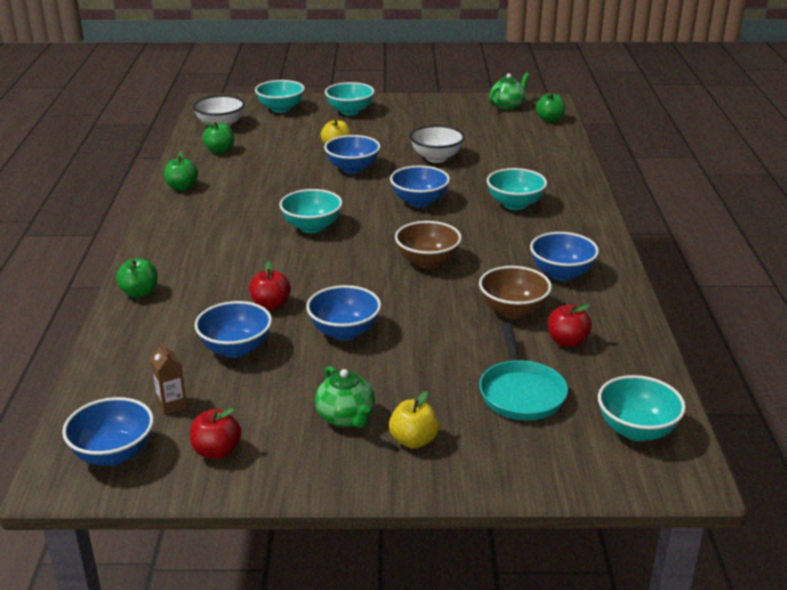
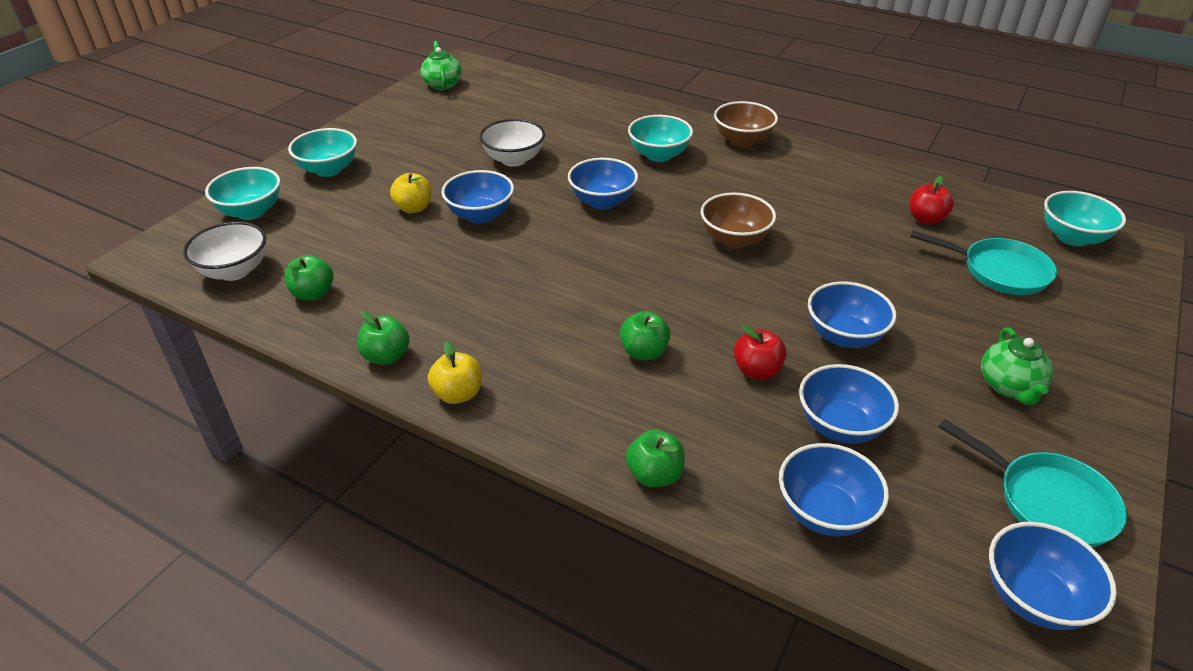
camera: 60 degrees left, 10 degrees up
(172, 405) = (942, 515): brown carton -> none
(217, 451) = (1048, 502): red apple -> turquoise pan
(312, 227) = (596, 286): turquoise bowl -> none
(346, 418) = (1009, 386): green teapot -> green teapot turned 90 degrees clockwise
(413, 440) = (1060, 357): yellow apple -> yellow apple (458, 394)
(513, 310) = (858, 226): brown bowl -> brown bowl (742, 140)
(549, 120) = (502, 77): green apple -> green apple (644, 352)
(561, 273) = (808, 180): blue bowl -> blue bowl (824, 512)

